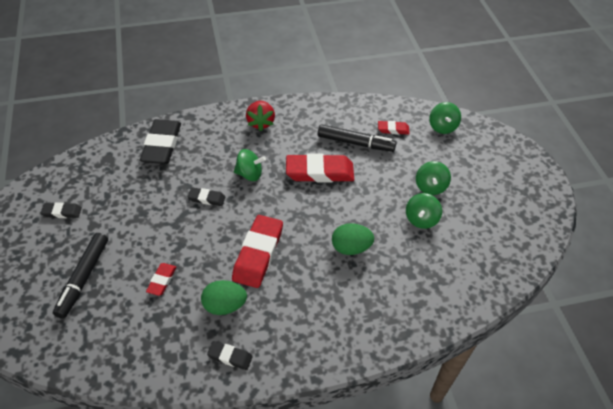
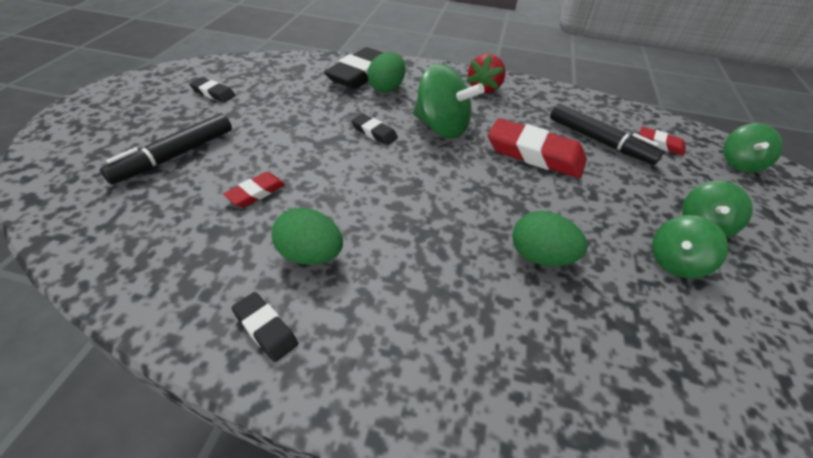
camera: 25 degrees right, 5 degrees down
(190, 152) = (386, 88): none -> green egg
(249, 174) = (441, 127): green spinning top -> green spinning top, size x1.56
(258, 254) = (398, 211): red eraser -> none

